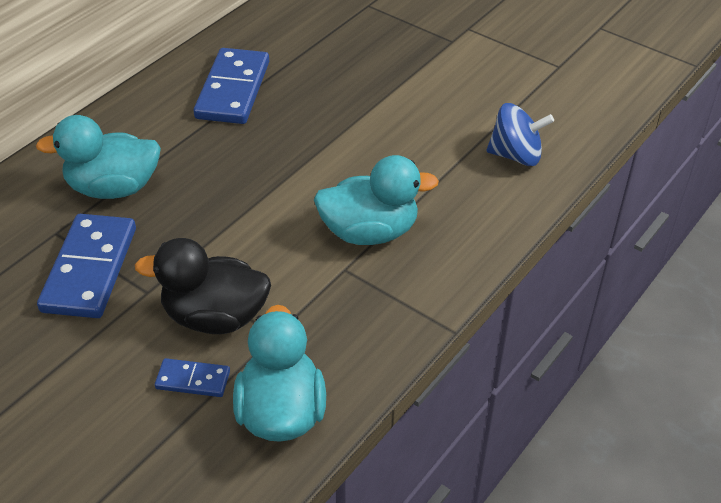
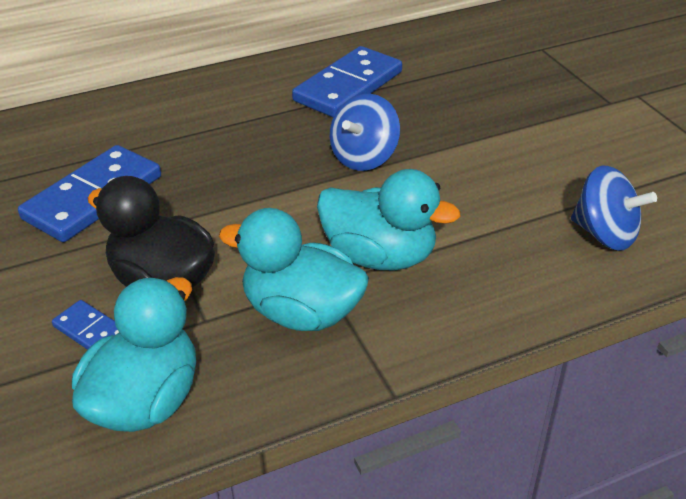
camera: 30 degrees right, 5 degrees down
(113, 188) = (173, 136): turquoise duck -> turquoise duck (302, 312)
(296, 152) = (364, 157): none -> blue spinning top

